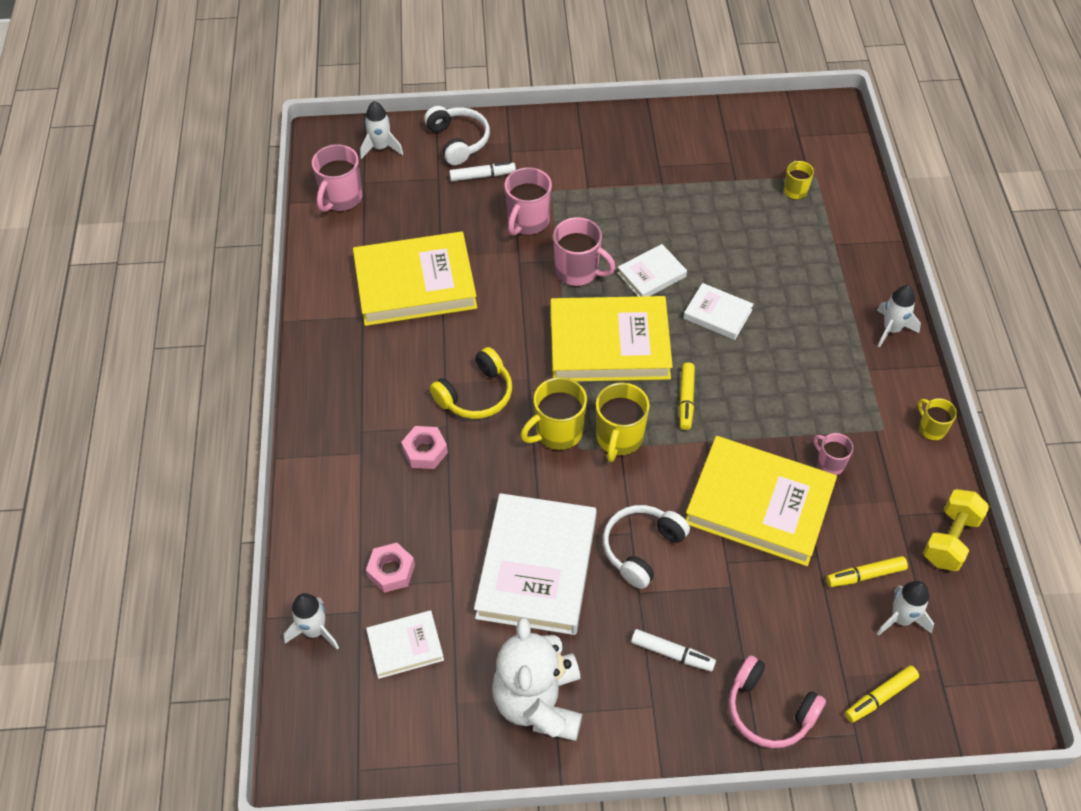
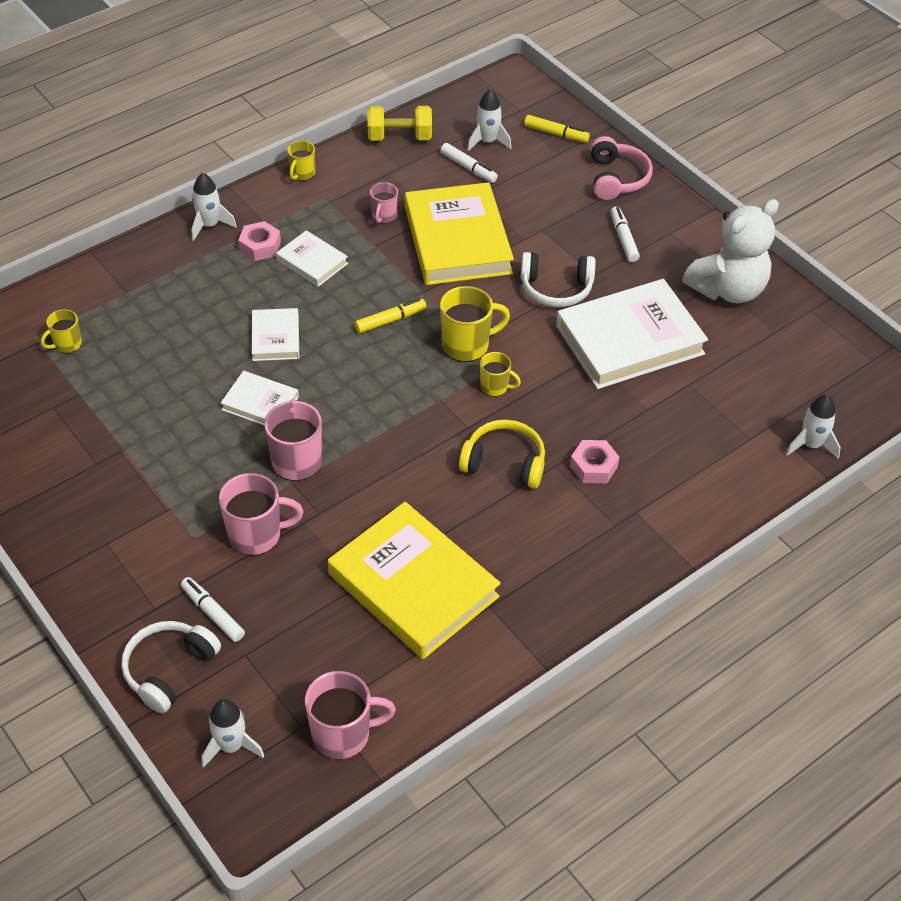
camera: 125 degrees left, 5 degrees down
(391, 571) = (718, 426): pink nut -> pink nut (260, 246)
(405, 646) = (765, 383): white book -> white book (312, 262)
(557, 432) = (495, 387): yellow mug -> yellow mug, size x0.58
(609, 344) = (370, 396): yellow book -> none
(865, 575) = (468, 168): yellow marker -> white marker

